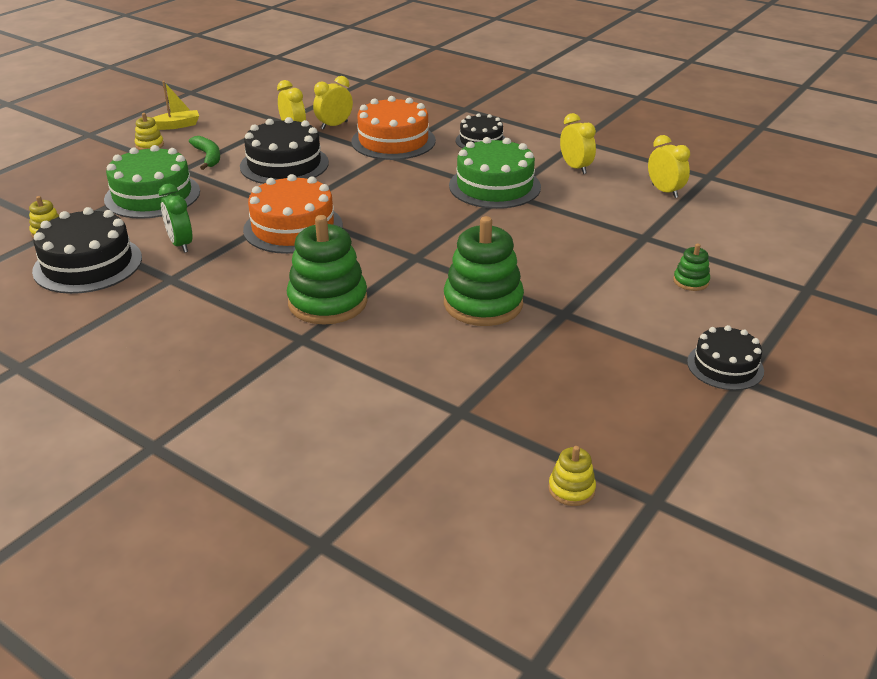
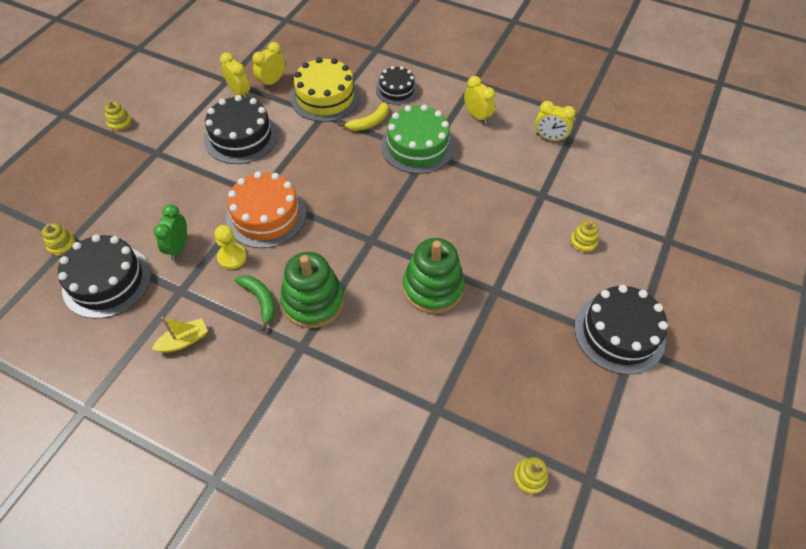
camera: 10 degrees left, 20 degrees up
(152, 195) = (139, 188): green cake -> none
(177, 125) = (137, 95): yellow boat -> yellow boat (184, 341)
(181, 244) = (178, 247): green clock -> green clock turned 45 degrees clockwise
(208, 157) = (174, 134): green banana -> green banana (260, 300)
(241, 257) = (232, 257): none -> yellow pawn
(393, 141) = (325, 97): orange cake -> yellow cake
(440, 164) = (369, 123): none -> yellow banana
(665, 191) = (550, 138): yellow clock -> yellow clock turned 150 degrees clockwise
(691, 281) = (583, 242): green stacking toy -> yellow stacking toy
(725, 366) = (619, 333): black cake -> black cake, size x1.64

